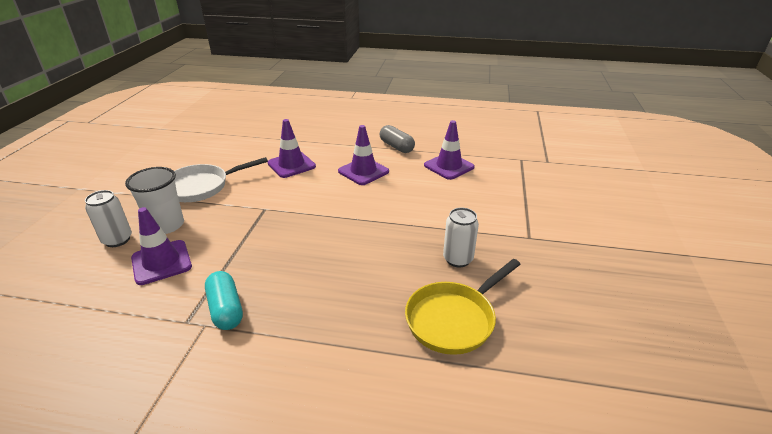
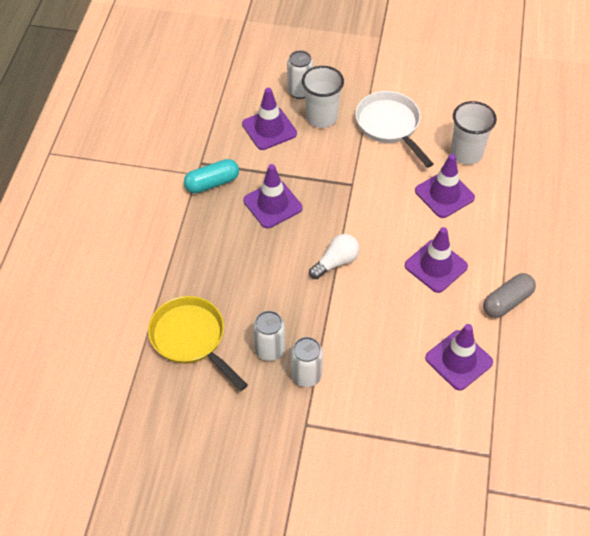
camera: 90 degrees right, 20 degrees up
(251, 154) = (466, 153): none -> white cup
(274, 259) = (272, 204): none -> purple traffic cone
(355, 219) = (336, 262): none -> white light bulb
(480, 237) = (306, 376): none -> white can

